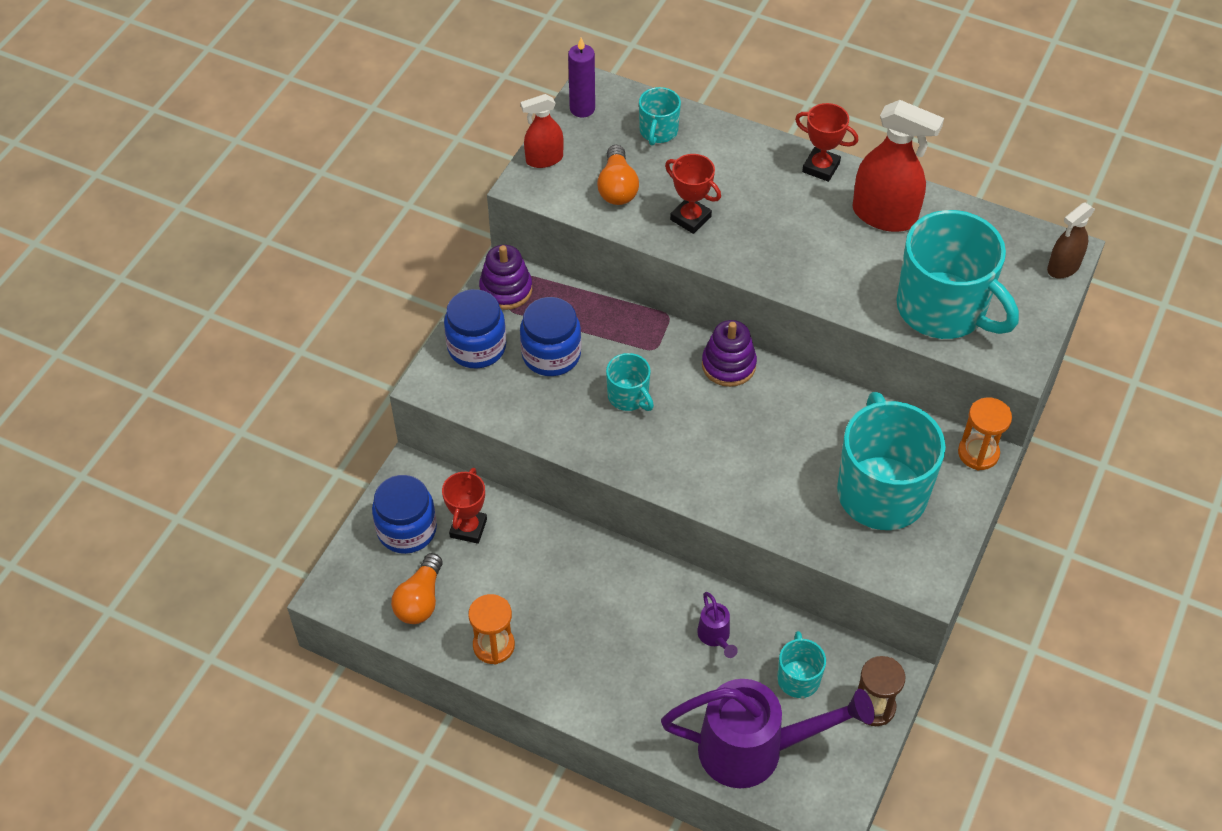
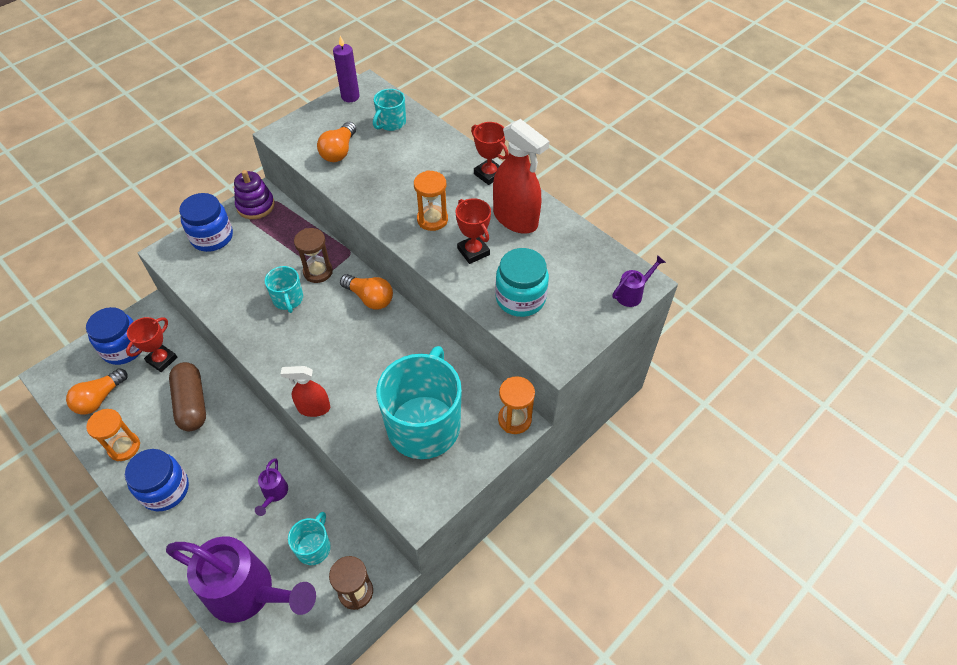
camera: 20 degrees right, 0 degrees up
(544, 159) = (304, 121): red spray bottle -> red spray bottle (313, 408)
(544, 568) = (191, 403): none -> brown capsule
(551, 355) = (256, 256): blue jar -> blue jar (165, 489)
(643, 351) = (318, 272): none -> brown hourglass
(690, 218) = (375, 184): red trophy -> red trophy (473, 251)
(728, 365) = (370, 298): purple stacking toy -> orange light bulb
(787, 244) = (432, 219): none -> orange hourglass
(943, 309) = (520, 298): turquoise mug -> turquoise jar
(1063, 267) = (632, 294): brown spray bottle -> purple watering can

